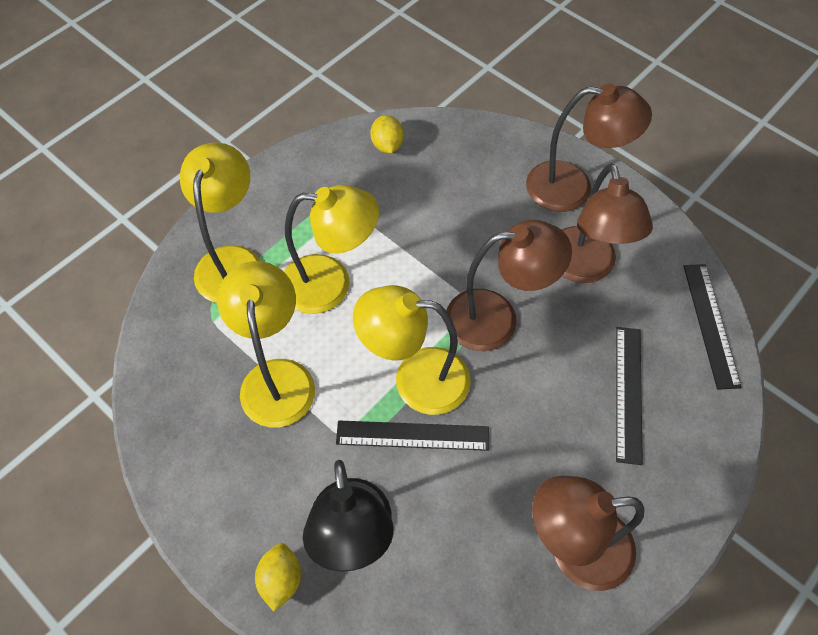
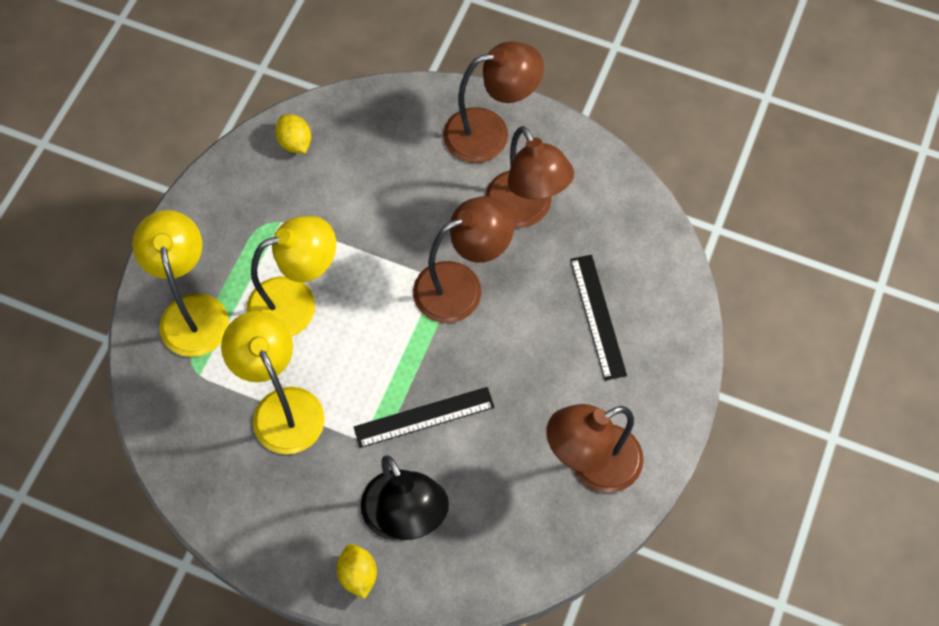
camera: 20 degrees left, 5 degrees up
(415, 379) = (408, 366): yellow lamp -> none
(710, 324) = (651, 229): black ruler -> none

